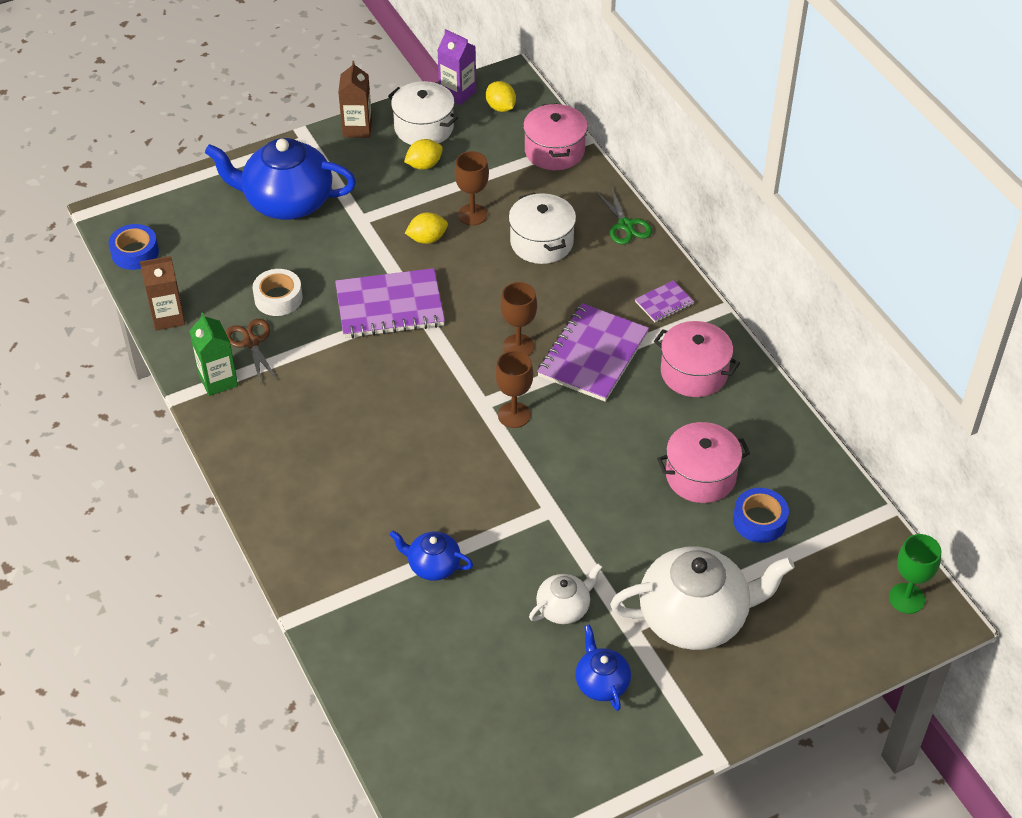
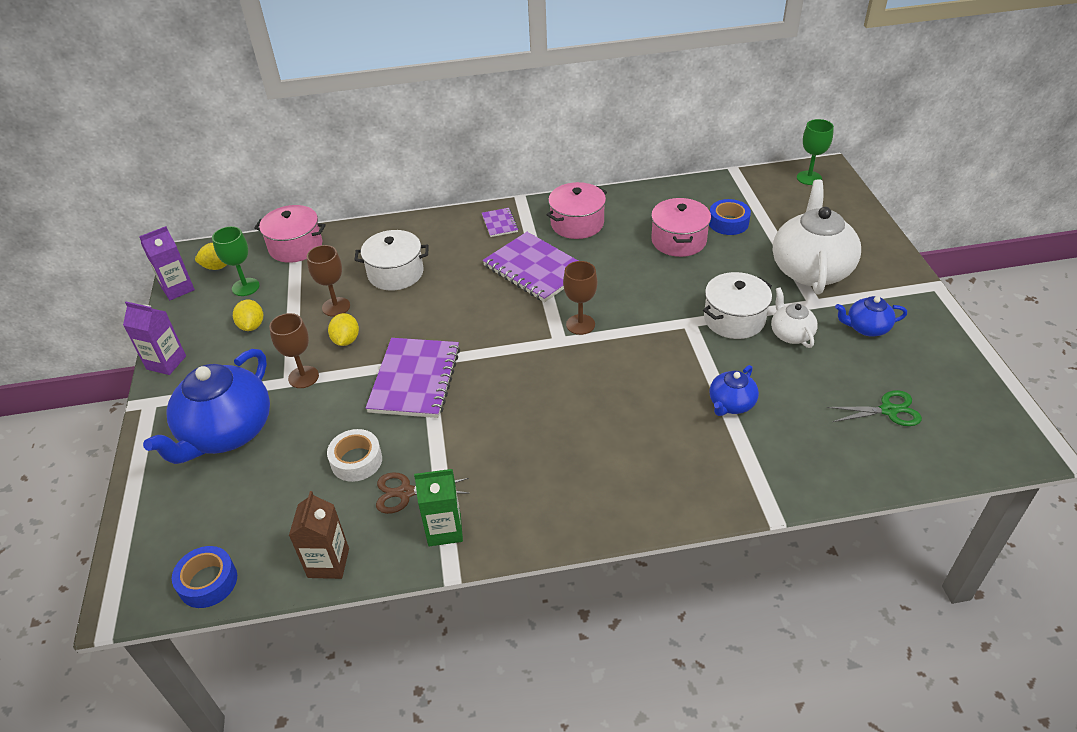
camera: 70 degrees left, 5 degrees down
(357, 128) = (166, 362): brown carton -> purple carton
(424, 128) = (203, 317): white pot -> white pot (734, 319)
(477, 139) = (245, 287): none -> green goblet
(518, 346) = (505, 308): brown goblet -> brown goblet (303, 377)
(625, 225) = (406, 226): green scissors -> green scissors (888, 410)

